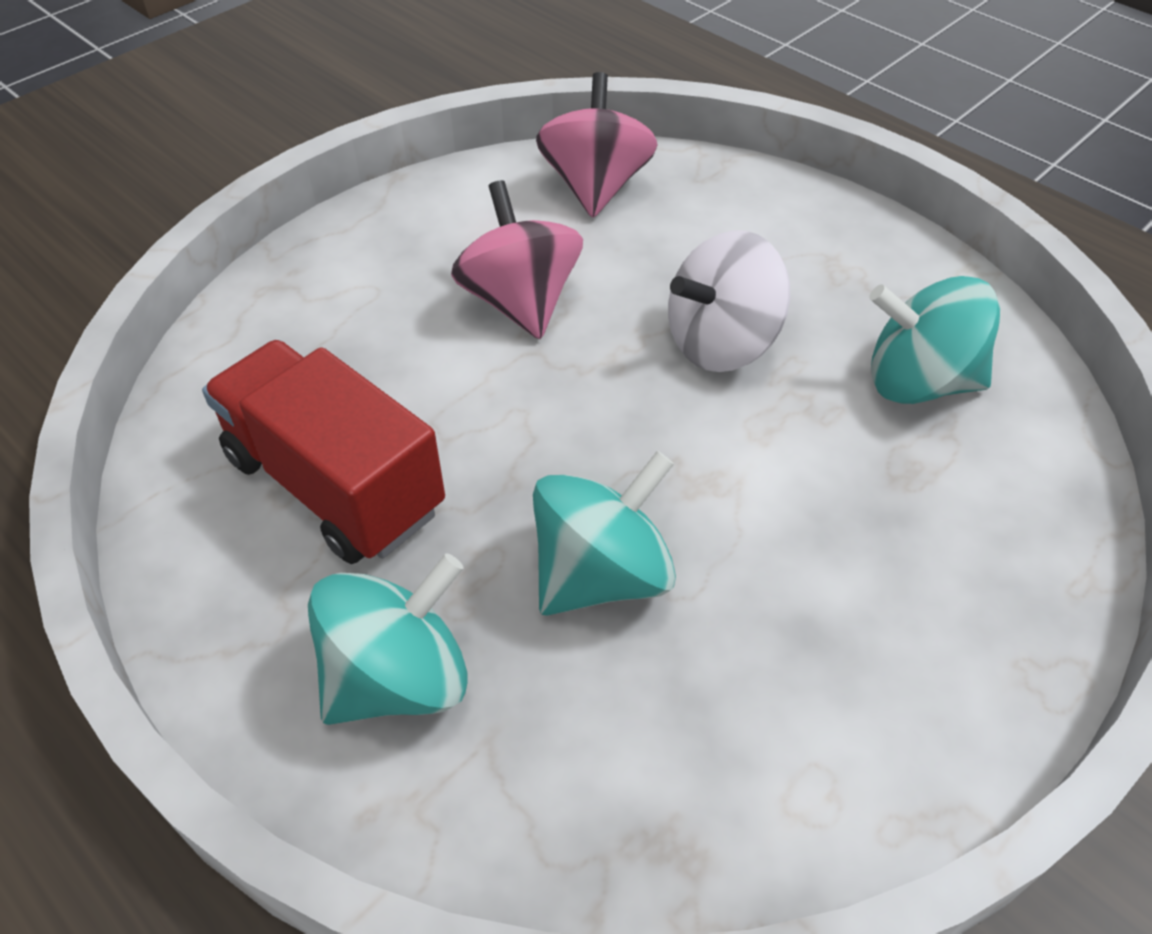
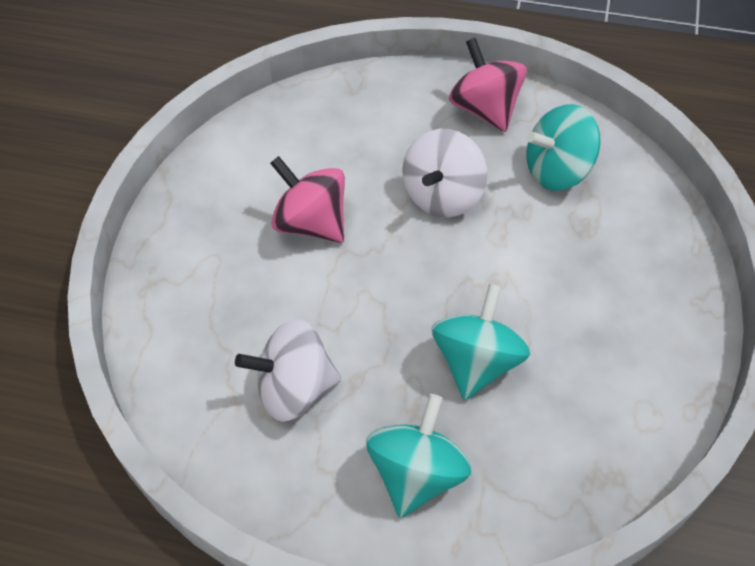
camera: 30 degrees left, 5 degrees up
(335, 484) = (294, 389): red truck -> white spinning top
(595, 187) = (297, 124): pink spinning top -> pink spinning top (485, 109)

